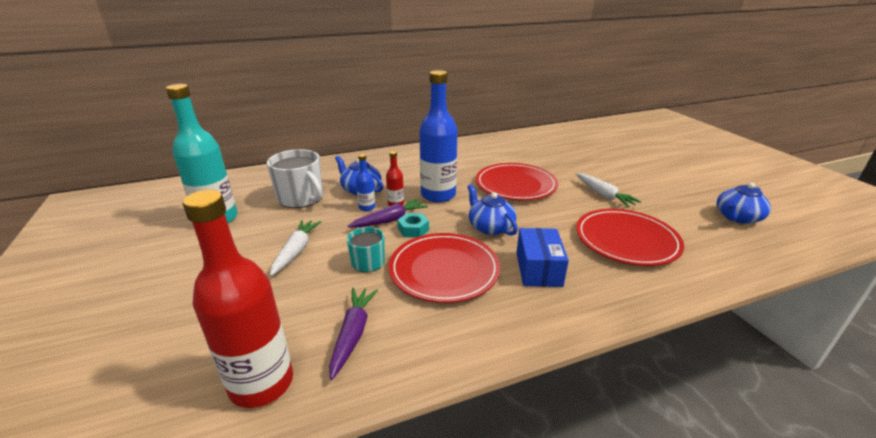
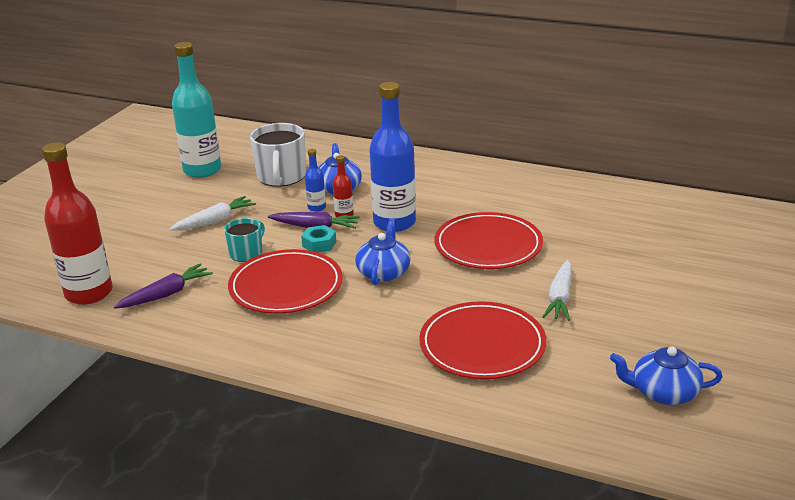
camera: 45 degrees right, 0 degrees up
(538, 269) = (355, 323): blue box -> none

